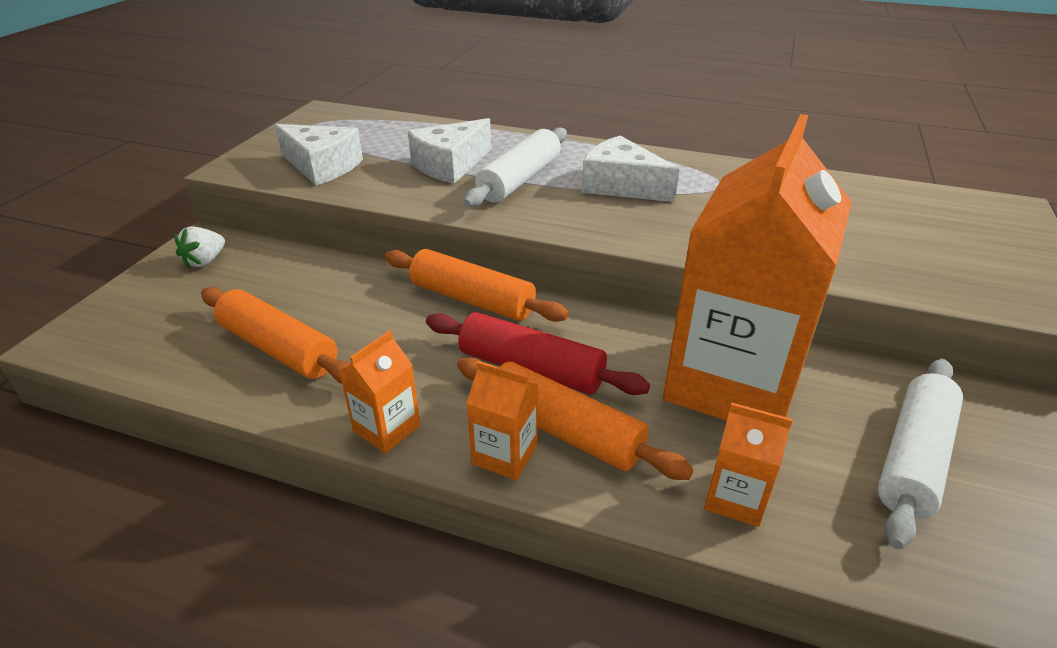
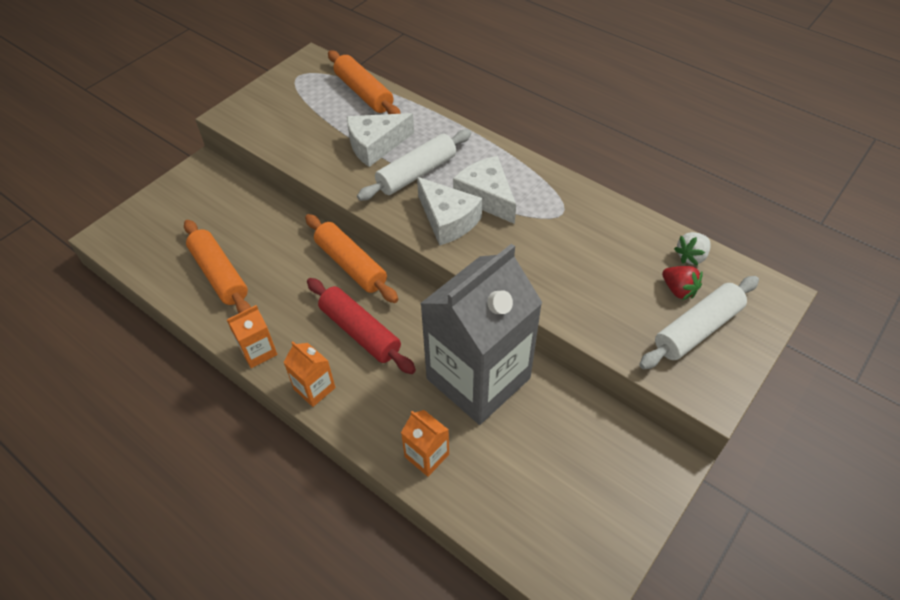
camera: 20 degrees right, 15 degrees up
(205, 261) = (198, 187): white strawberry -> white strawberry (691, 256)
(322, 166) = (287, 127): white cheese -> white cheese (447, 220)
(564, 430) = (356, 382): orange rolling pin -> orange rolling pin (364, 93)
(731, 383) = (478, 378): orange carton -> grey carton
(912, 223) = (678, 290): none -> red strawberry
(914, 458) = (553, 464): white rolling pin -> white rolling pin (697, 329)

